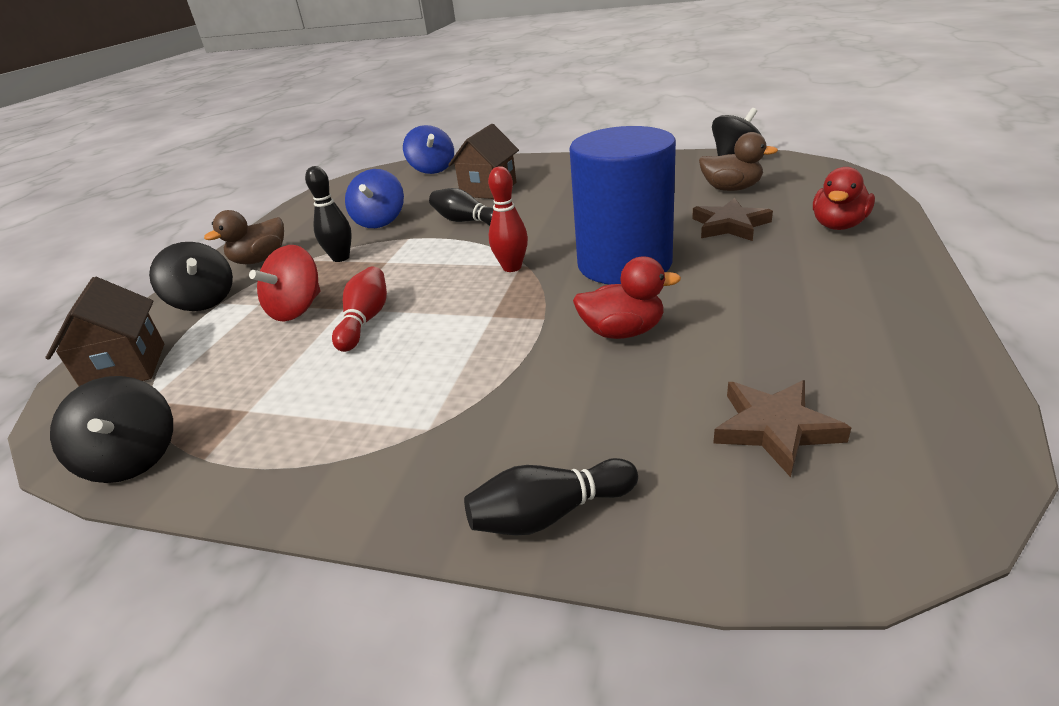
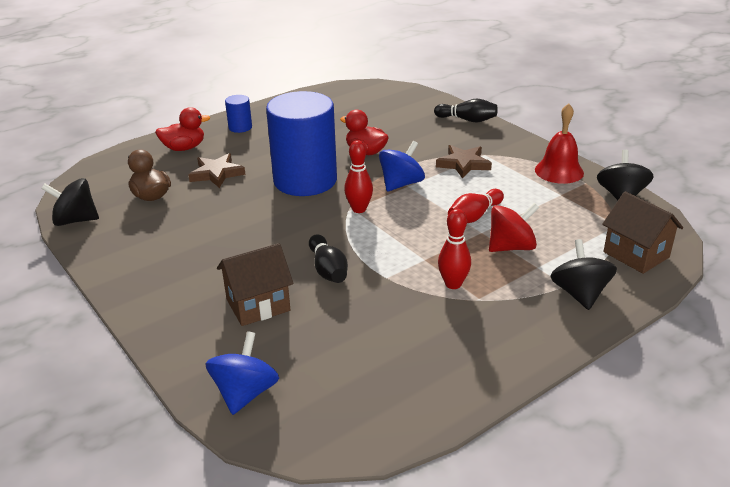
camera: 145 degrees left, 0 degrees up
(126, 368) = (636, 254): brown house -> brown house turned 60 degrees counterclockwise
(260, 260) = (520, 324): brown duck -> none
(262, 460) = (559, 171): none -> red bell
(341, 258) = (453, 284): black bowling pin -> red bowling pin
(380, 221) = (387, 318): blue spinning top -> blue spinning top (401, 184)
(774, 429) = (374, 109): brown star -> brown star (463, 164)
(864, 275) = (240, 127): none -> blue cylinder

